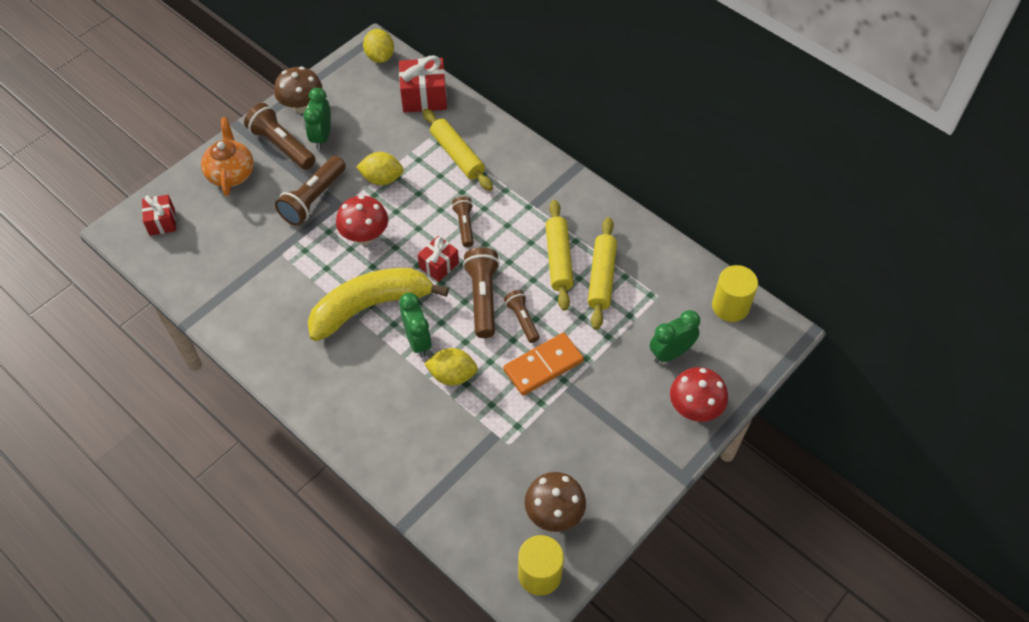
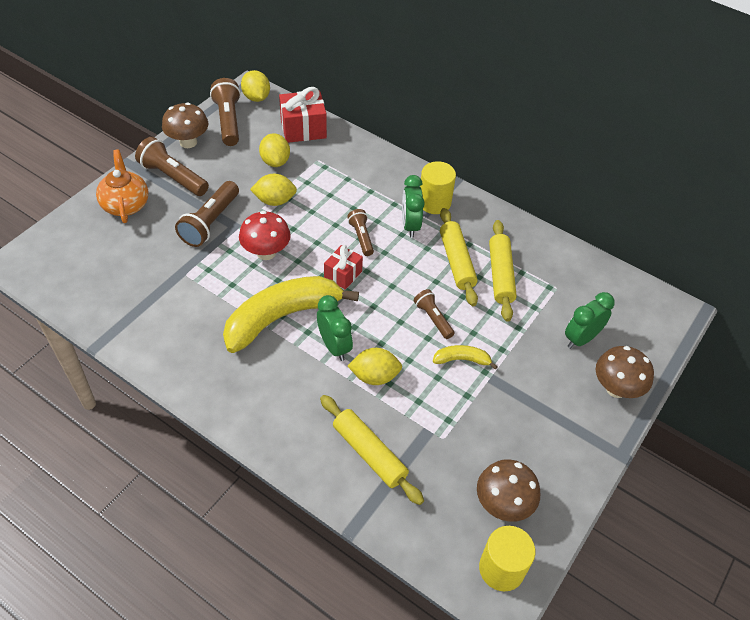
camera: 10 degrees left, 5 degrees down
(162, 222) = (60, 252): red gift -> none
(322, 137) = (211, 167): green clock -> green clock (410, 225)
(389, 134) = (275, 161): none -> yellow lemon
(457, 155) = (343, 176): yellow rolling pin -> yellow rolling pin (369, 453)
(483, 298) = (391, 301): brown flashlight -> brown flashlight (228, 121)
(543, 365) = (462, 360): orange domino -> yellow banana
(694, 408) = (616, 388): red mushroom -> brown mushroom
(730, 306) = (625, 292): yellow cylinder -> yellow cylinder (434, 203)

